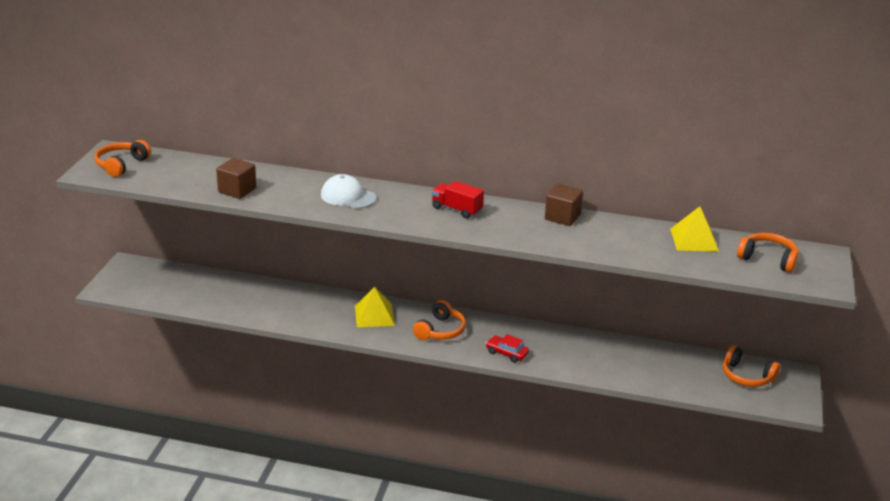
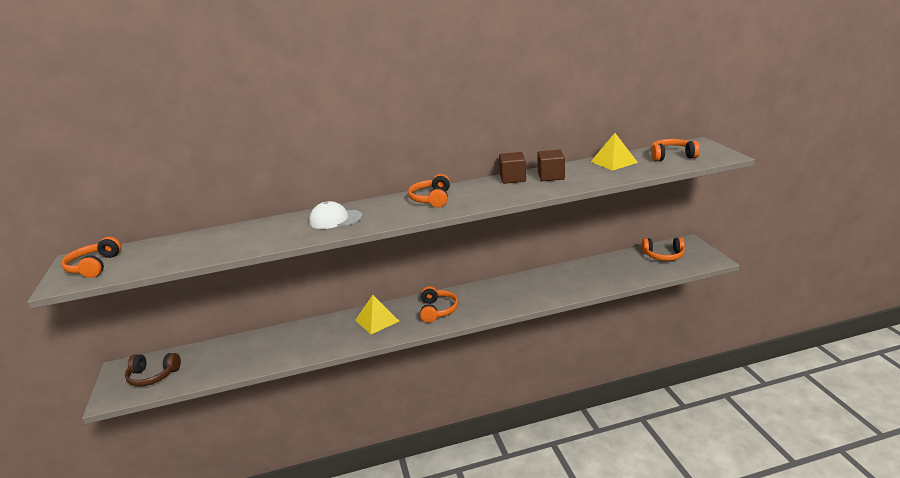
camera: 25 degrees left, 5 degrees down
(148, 283) = (153, 376): none -> brown headphones
(237, 190) = (230, 247): brown cube -> brown cube (551, 176)
(456, 209) = (432, 199): red truck -> orange headphones
(507, 353) = (501, 305): red car -> none

